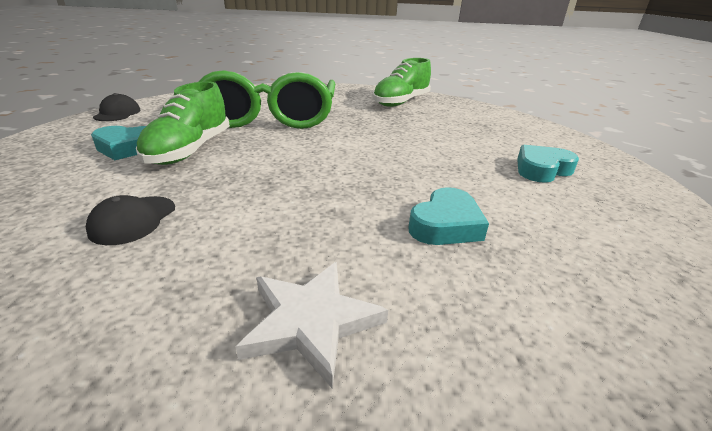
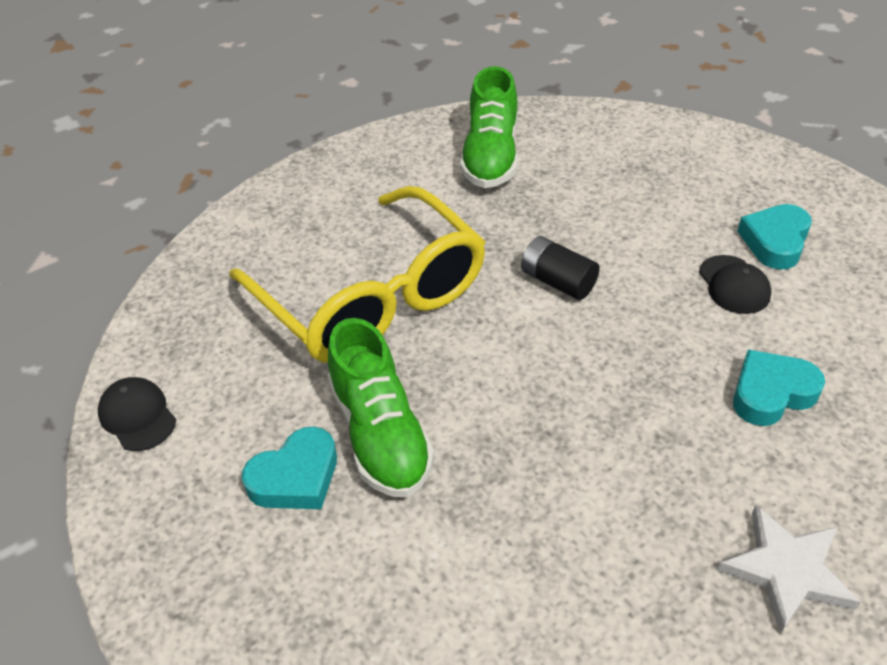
camera: 30 degrees left, 15 degrees up
(133, 220) = (503, 575): black cap -> black cap (734, 285)
(270, 117) = (370, 296): green glasses -> yellow glasses
(371, 140) = (558, 282): none -> black battery
(445, 225) = (771, 393): turquoise heart -> turquoise heart turned 120 degrees counterclockwise

